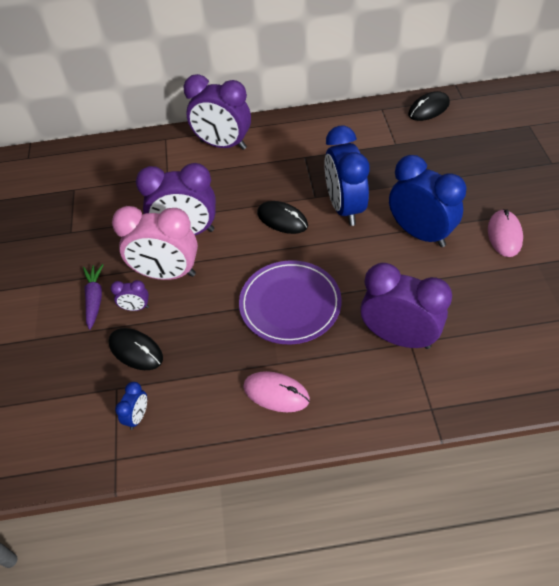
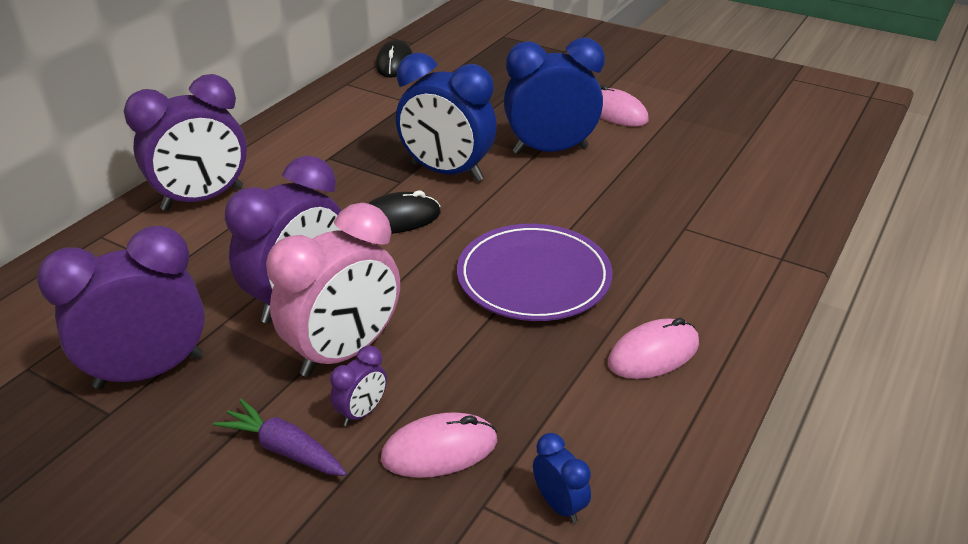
camera: 55 degrees left, 15 degrees down
(136, 350) = (439, 450): black mouse -> pink mouse
(398, 337) = (669, 231): purple clock -> purple clock (149, 371)

